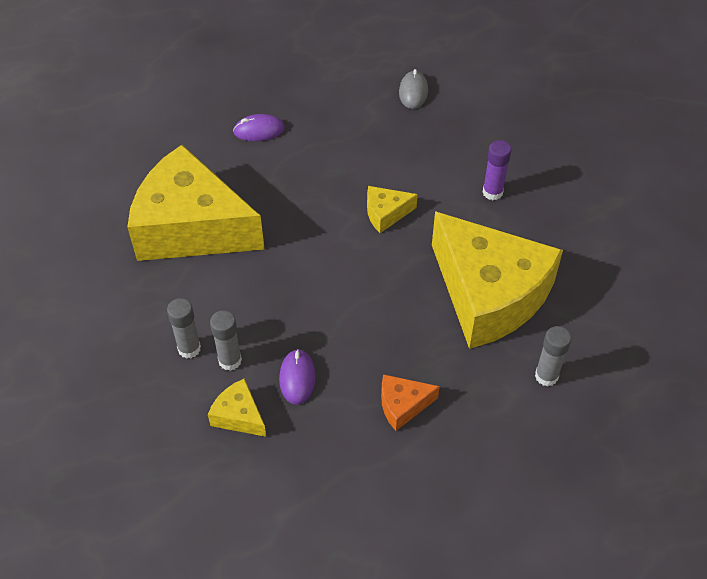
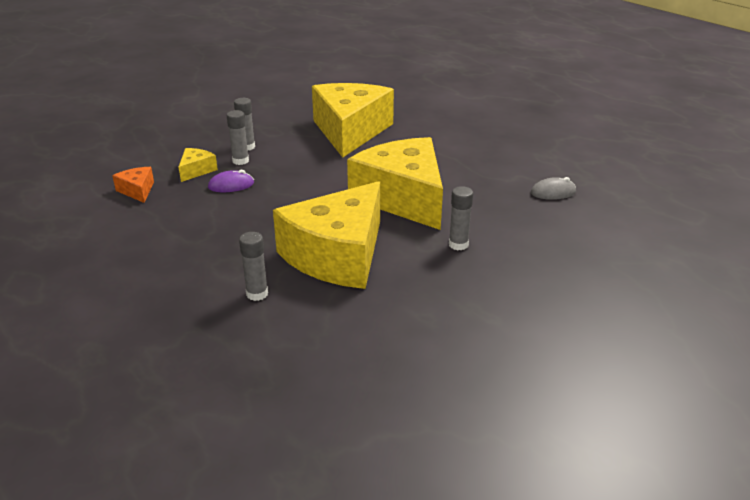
camera: 75 degrees right, 20 degrees down
(259, 130) = (457, 138): purple mouse -> none
(385, 213) = (403, 198): yellow cheese -> yellow cheese, size x2.47
(402, 405) = (214, 229): orange cheese -> orange cheese (137, 190)
(492, 192) = (458, 245): purple glue stick -> grey glue stick

